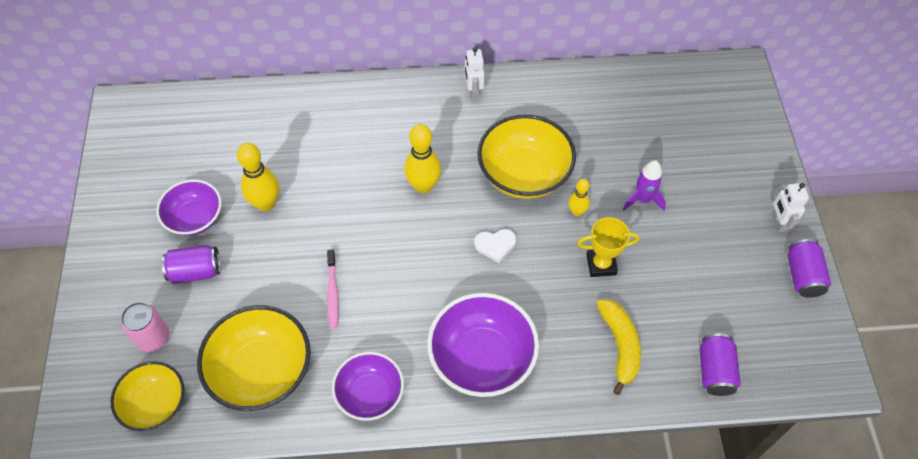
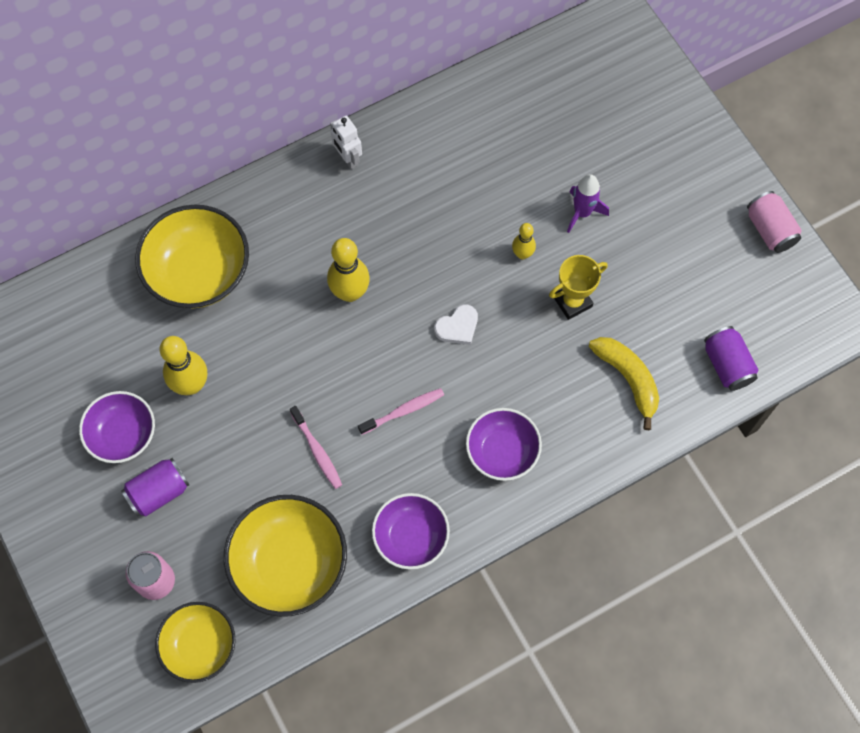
camera: 25 degrees left, 10 degrees up
(418, 291) = (403, 411): none -> pink toothbrush
(482, 358) = (502, 452): purple bowl -> purple bowl, size x0.64
(524, 174) = (449, 235): yellow bowl -> yellow bowl (199, 273)
(778, 222) = (725, 181): white robot -> none
(802, 276) = (770, 230): purple can -> pink can

